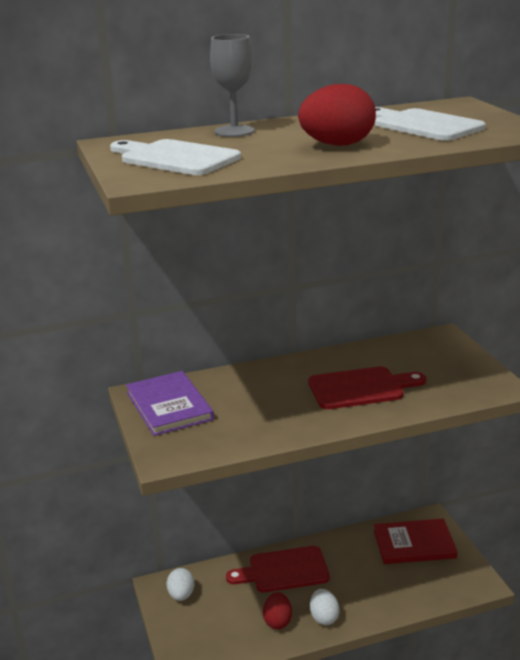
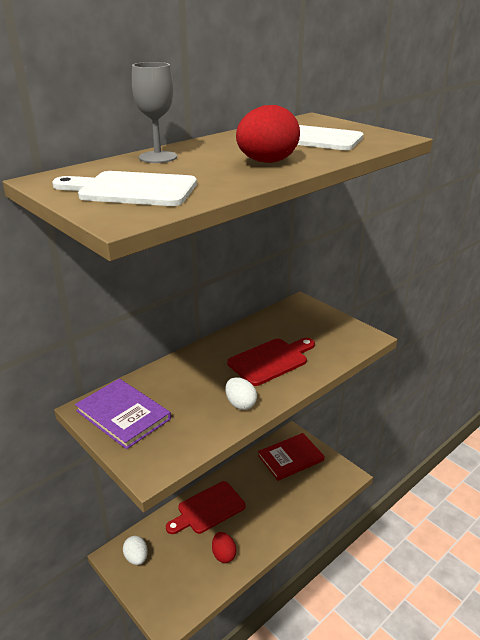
camera: 25 degrees left, 5 degrees up
(324, 617) = (256, 539): white egg -> white egg (240, 404)

